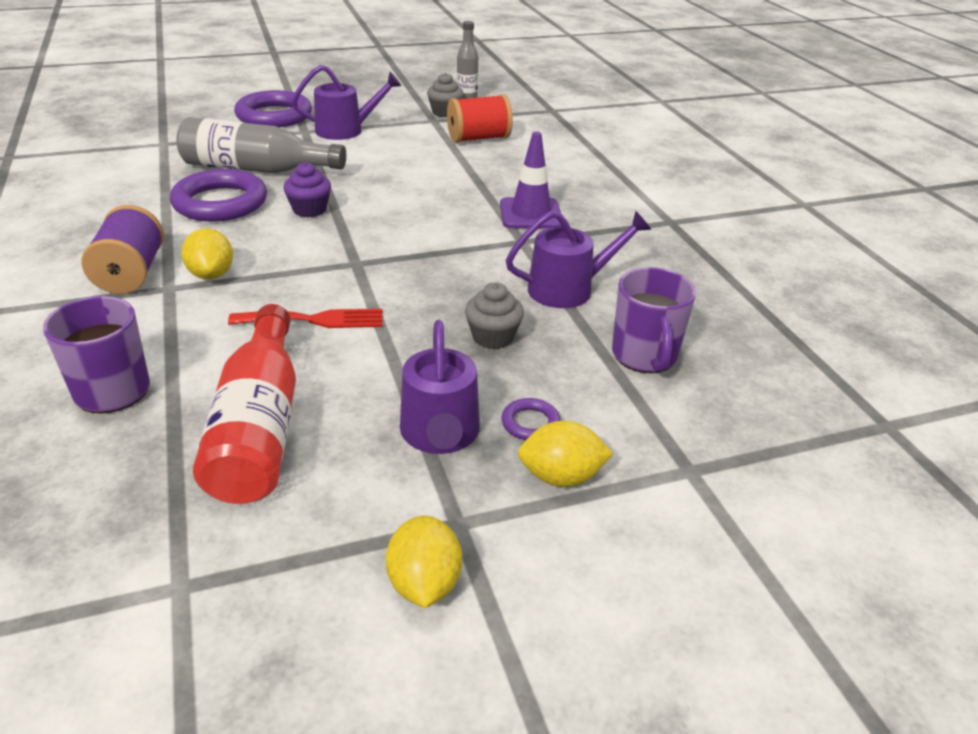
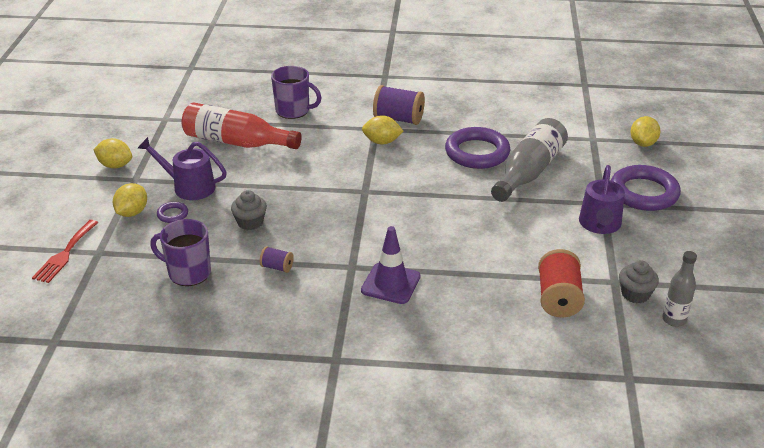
camera: 115 degrees right, 0 degrees up
(168, 120) = (643, 143): none -> yellow lemon
(309, 210) = (449, 185): purple cupcake -> none
(315, 320) = (311, 168): red fork -> red fork (65, 254)
(568, 289) = (277, 267): purple watering can -> purple spool

